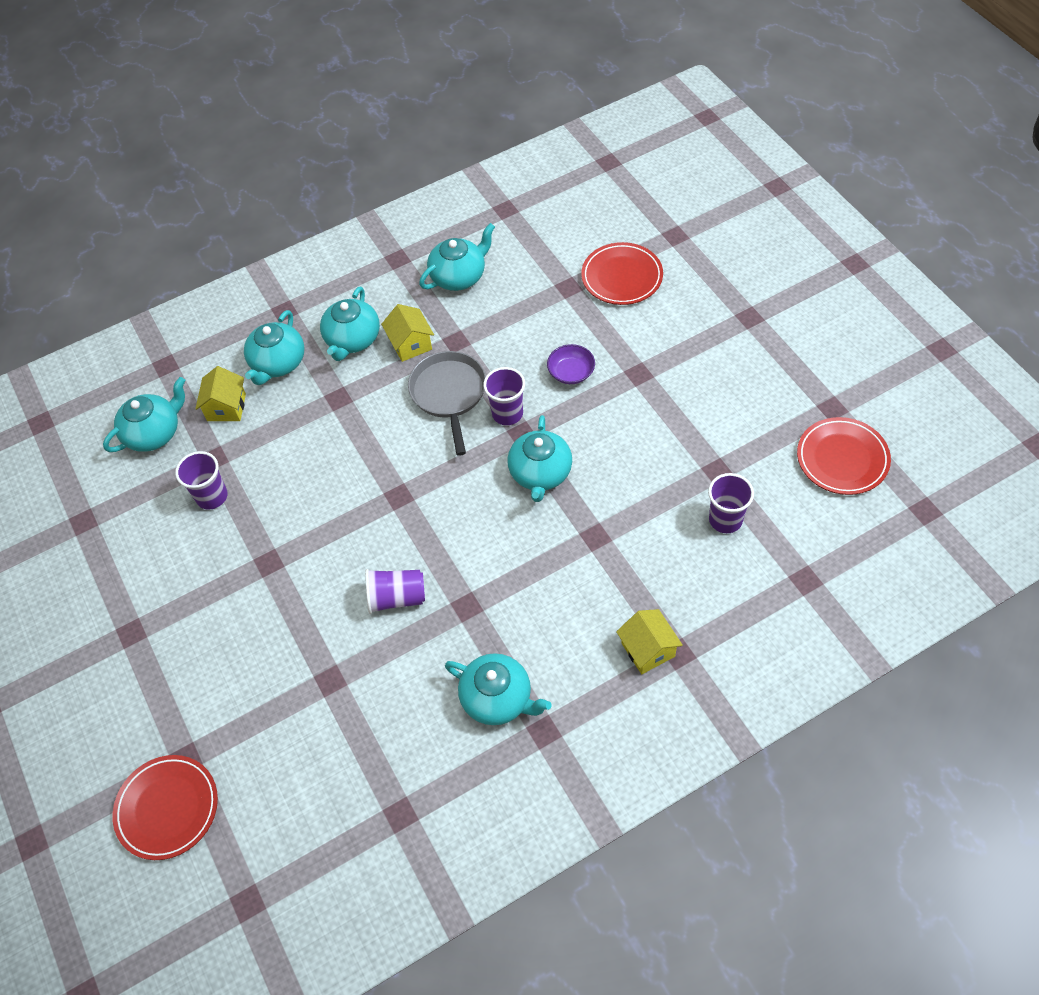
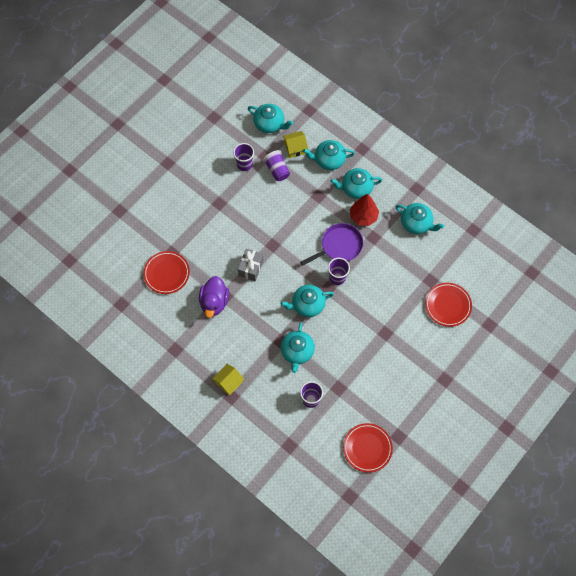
camera: 65 degrees right, 10 degrees up
(167, 808) = (97, 213): red plate -> red plate (166, 273)
(397, 598) = (219, 264): purple cup -> purple cup (277, 170)
(410, 344) = (363, 216): yellow house -> red tree
(428, 545) = (251, 268): none -> grey gift
(449, 394) = (339, 246): grey pan -> purple pan
(471, 629) = (214, 302): none -> purple duck
(498, 698) = (184, 325): turquoise teapot -> turquoise teapot (297, 351)
(571, 372) = (374, 299): purple bowl -> none

